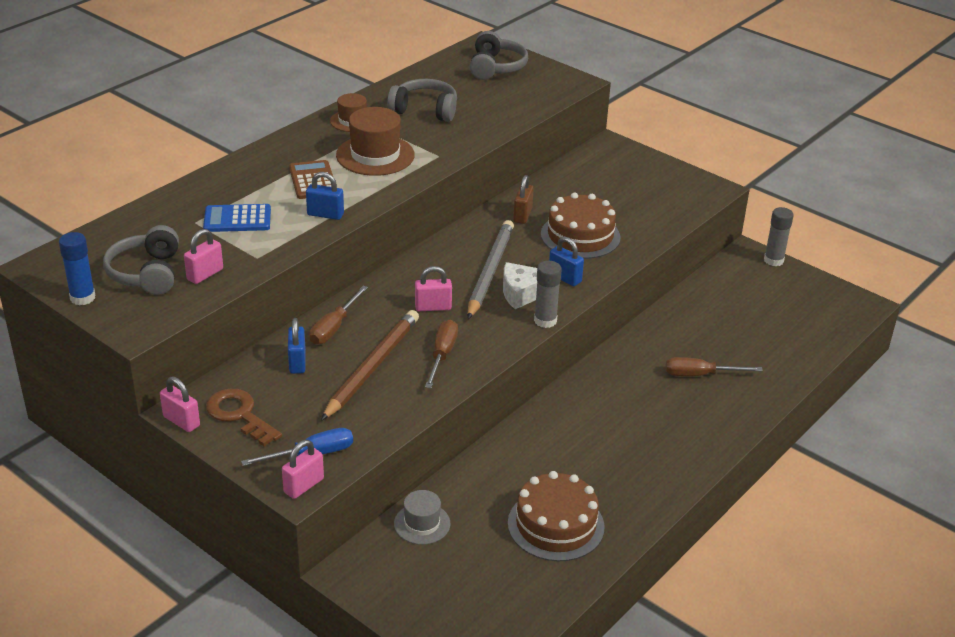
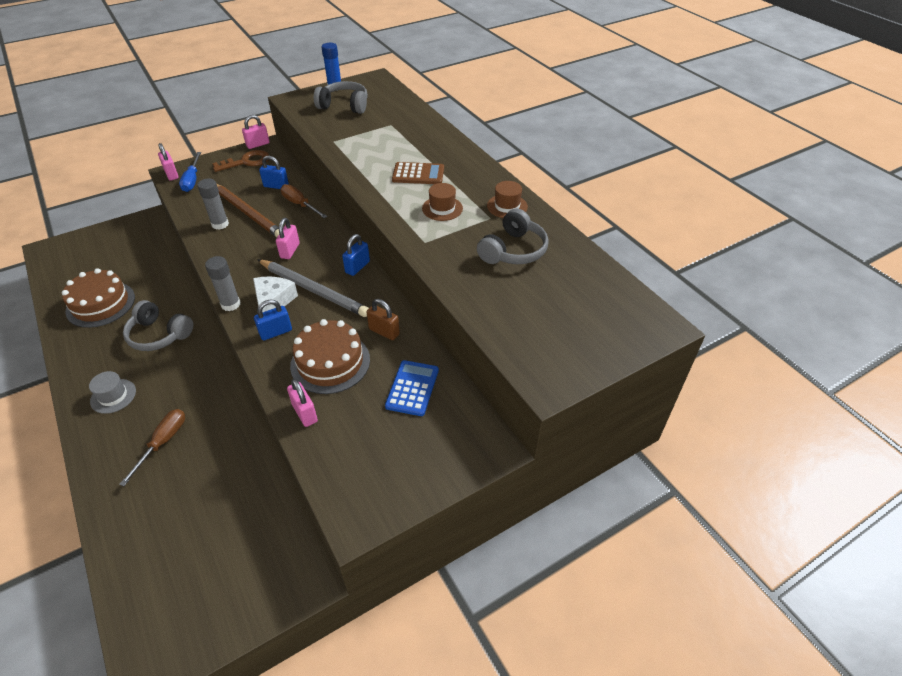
camera: 110 degrees right, 10 degrees up
(205, 274) = (328, 123): pink padlock -> pink padlock (305, 413)
(237, 219) = (384, 139): blue calculator -> blue calculator (412, 388)
(325, 214) = (367, 173): blue padlock -> blue padlock (357, 267)
(375, 155) = (442, 208): brown hat -> brown hat, size x0.59
(422, 524) = (155, 250): grey hat -> grey hat (113, 396)
(442, 355) = (235, 244): brown screwdriver -> none
(495, 67) = (599, 322): grey headphones -> grey headphones (159, 335)
(773, 260) = (280, 604): grey glue stick -> grey glue stick (220, 224)

